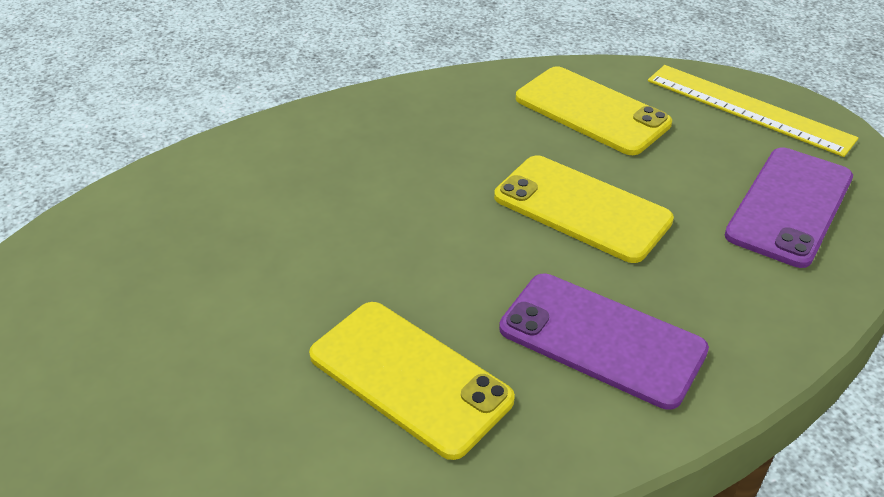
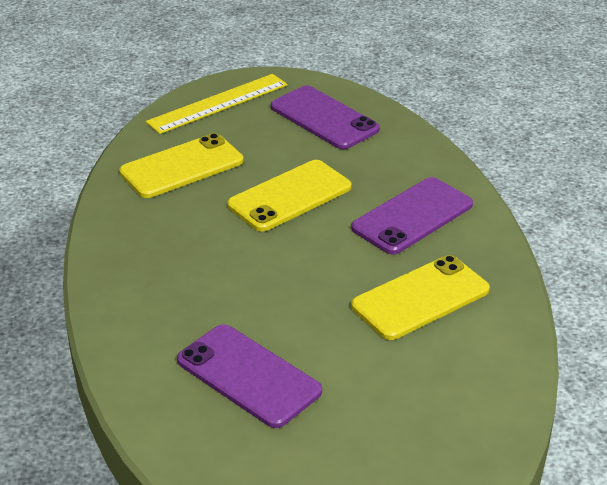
camera: 75 degrees left, 5 degrees down
(218, 242) = (248, 376): none -> purple phone

